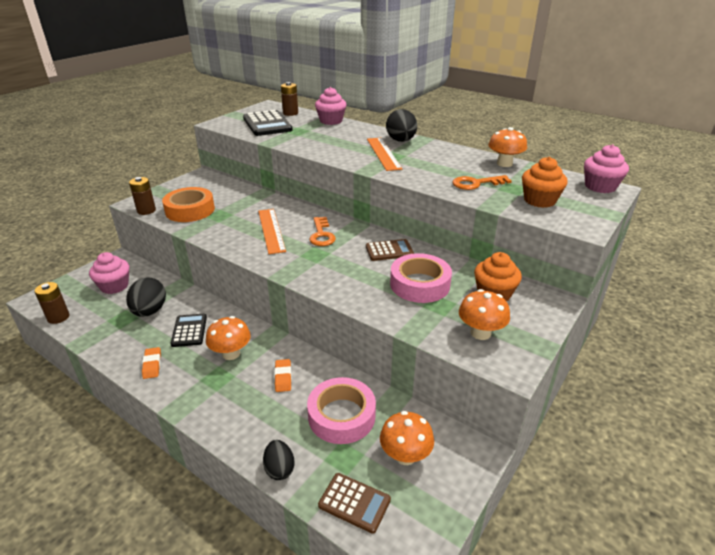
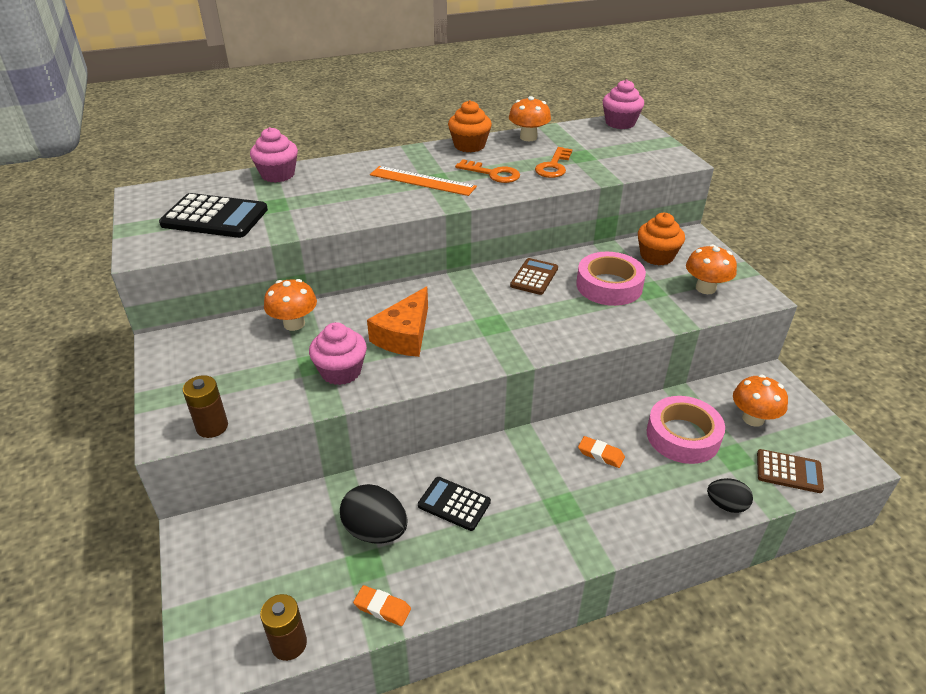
camera: 55 degrees left, 5 degrees up
(114, 286) = (271, 554): pink cupcake -> pink cupcake (341, 371)
(152, 365) = (494, 560): orange eraser -> orange eraser (382, 608)
(190, 210) = (266, 384): orange tape -> none
(231, 353) = (529, 481): orange mushroom -> orange mushroom (294, 324)
(271, 230) = (405, 335): orange ruler -> orange cheese
(290, 113) = (203, 190): brown battery -> none
(321, 235) = (456, 305): orange key -> orange key (493, 174)
(354, 503) = (789, 471): brown calculator -> brown calculator turned 45 degrees clockwise
(401, 141) = (403, 160): black egg -> none
(539, 200) = (617, 155): orange cupcake -> orange cupcake (469, 145)

